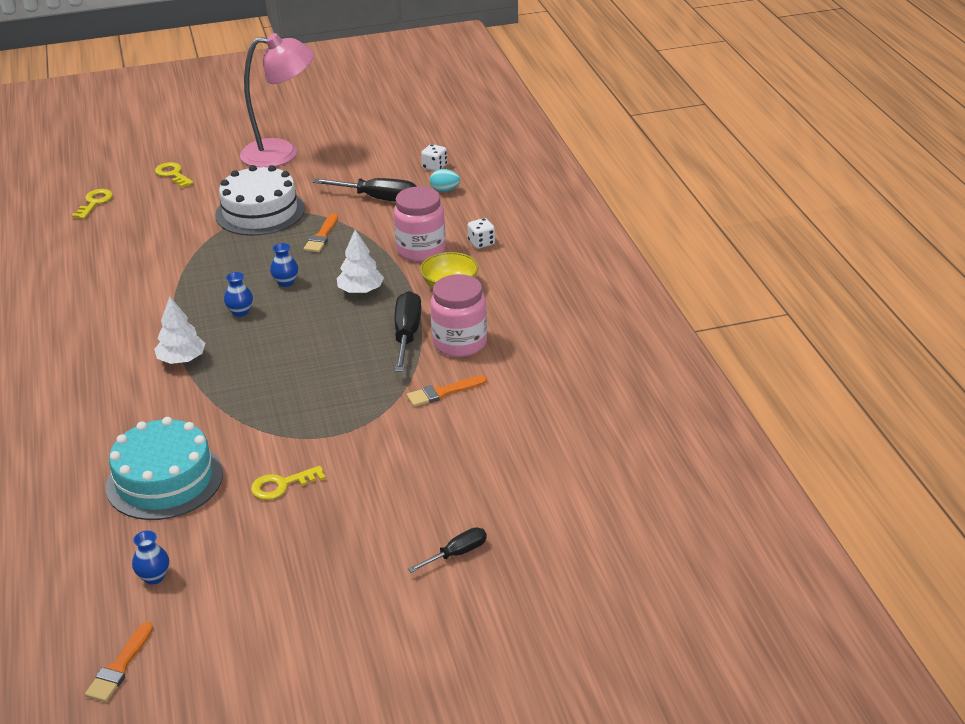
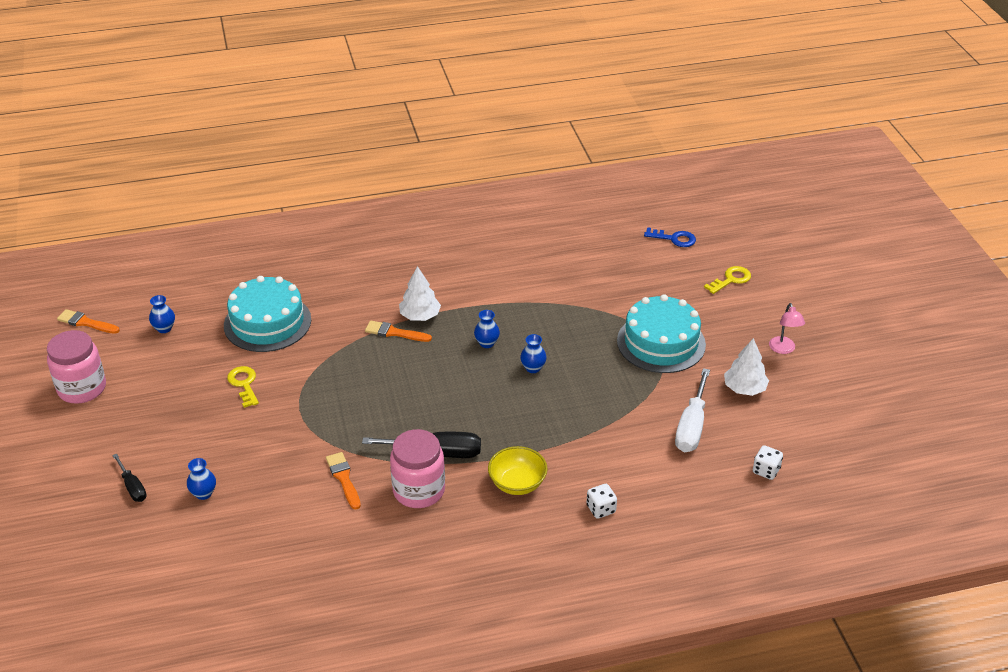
camera: 90 degrees right, 5 degrees up
(94, 202) = (674, 239): yellow key -> blue key
(260, 212) = (661, 342): white cake -> turquoise cake
(281, 153) = (783, 349): pink lamp -> pink lamp, size x0.43
(322, 236) = (615, 387): orange brush -> orange brush (394, 333)
(361, 291) = (515, 419): white tree -> white tree (744, 388)
(378, 198) = (691, 426): black screwdriver -> white screwdriver
(421, 250) = (587, 461): pink jar -> pink jar (82, 388)
(445, 190) = (713, 479): turquoise egg -> none
(466, 492) = (203, 493): none -> blue vase

